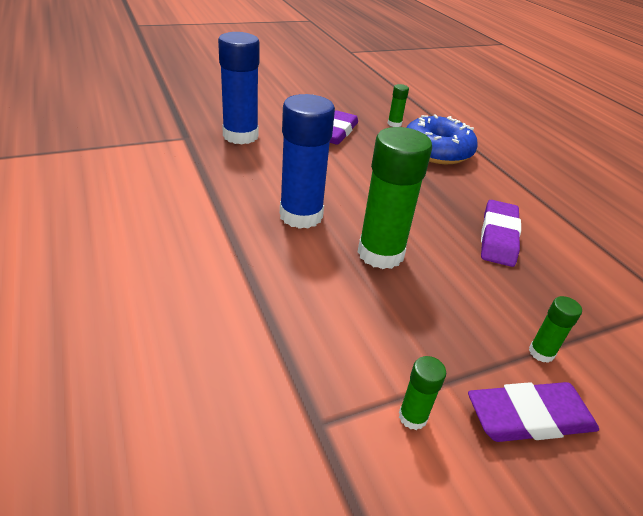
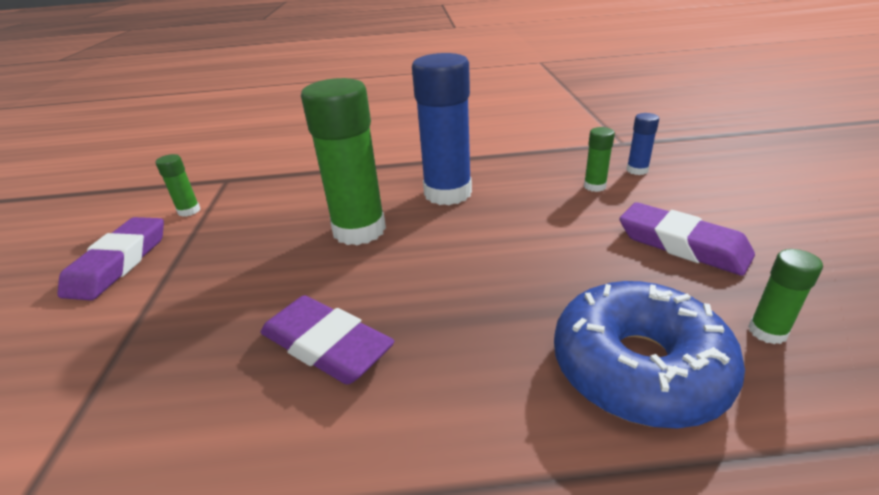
camera: 115 degrees right, 5 degrees down
(240, 136) = (637, 170): blue glue stick -> blue glue stick, size x0.45
(541, 352) = (147, 298): green glue stick -> green glue stick (594, 186)

